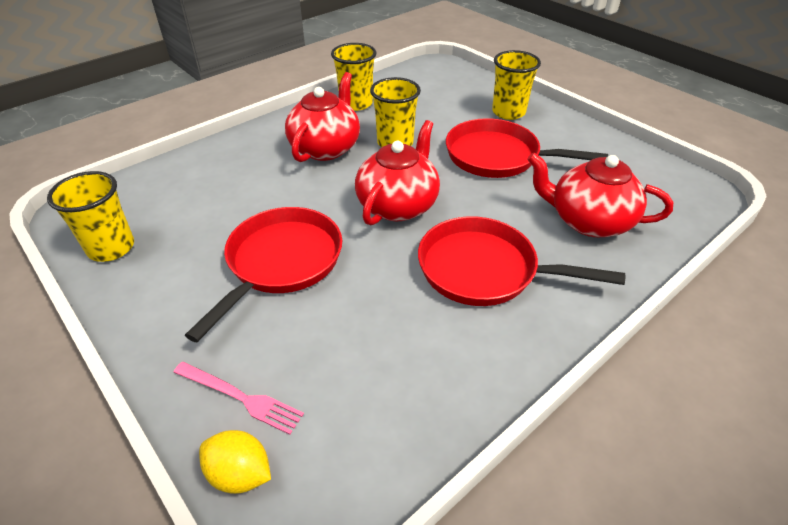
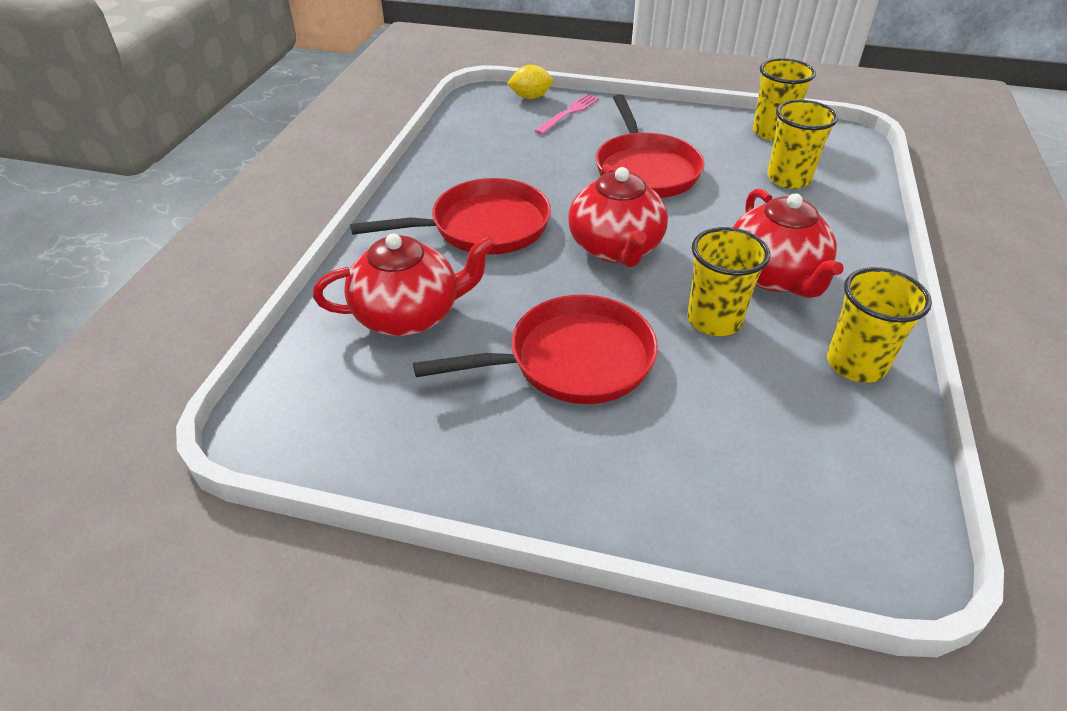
camera: 145 degrees right, 0 degrees up
(240, 397) = (568, 113): pink fork -> pink fork turned 135 degrees clockwise
(508, 112) = (632, 468): yellow cup -> yellow cup (788, 179)

